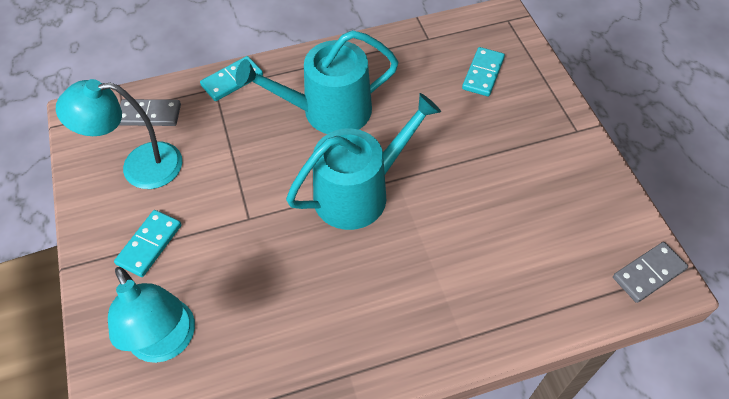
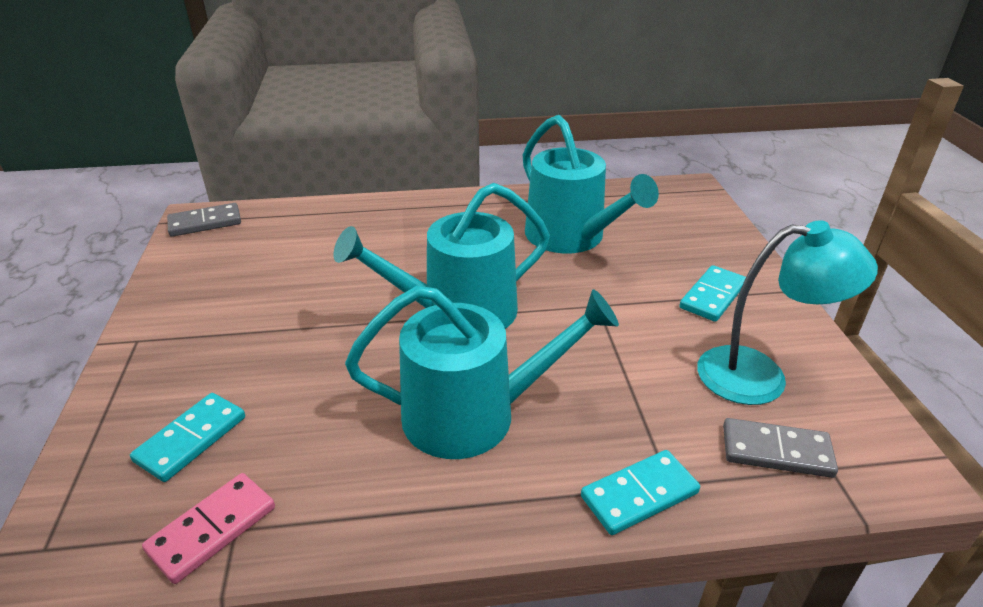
camera: 170 degrees left, 20 degrees down
(167, 343) = (669, 231): turquoise lamp -> none
(272, 313) = (571, 237): none -> turquoise watering can
(438, 37) = (212, 529): none -> pink domino

